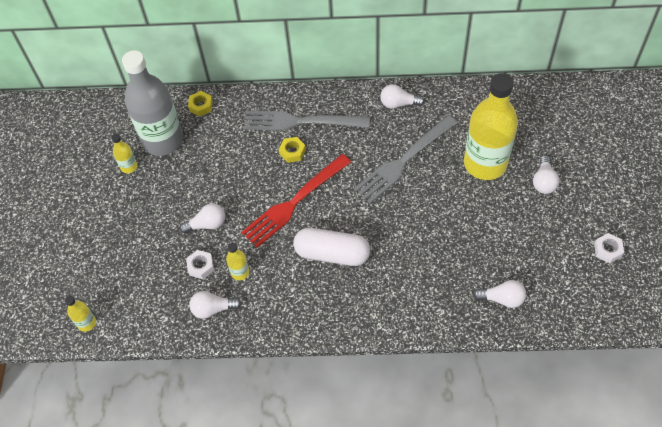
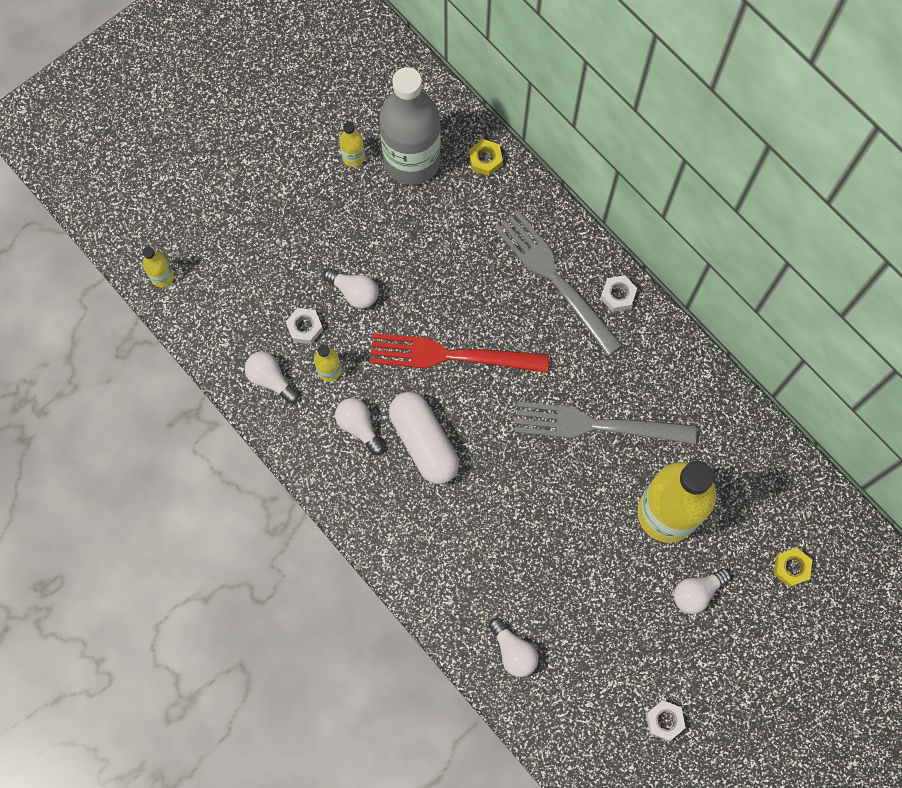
camera: 45 degrees right, 15 degrees up
(292, 152) = (509, 302): yellow nut -> yellow nut (791, 568)
(340, 100) = (617, 295): none -> white nut
(398, 103) = (667, 361): white light bulb -> white light bulb (359, 426)

